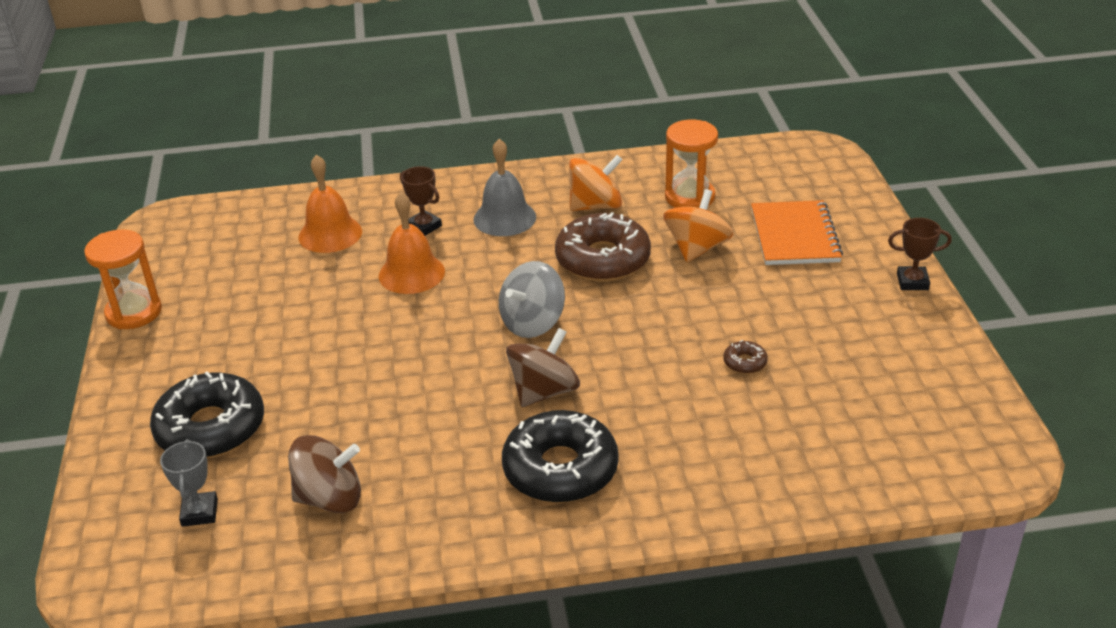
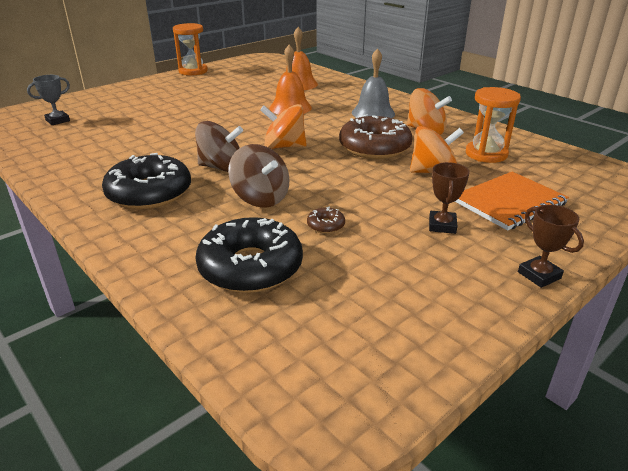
camera: 55 degrees right, 5 degrees down
(211, 428) = (122, 105): black donut -> black donut (250, 267)
(330, 498) = (84, 142): brown spinning top -> brown spinning top (260, 198)
(424, 226) = (335, 99): brown trophy -> brown trophy (442, 225)
(532, 323) = (284, 146): grey spinning top -> orange spinning top

